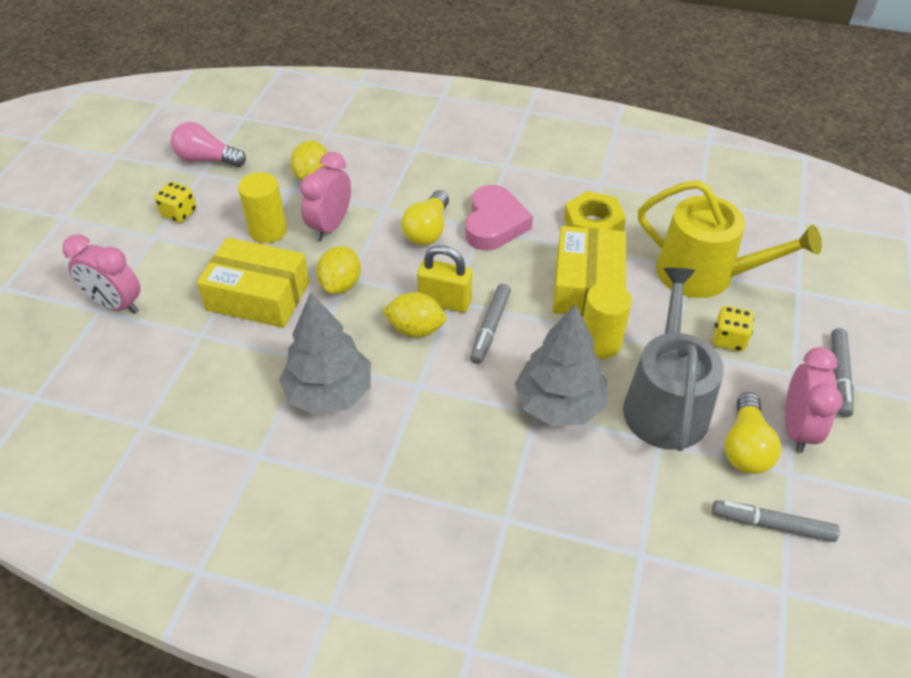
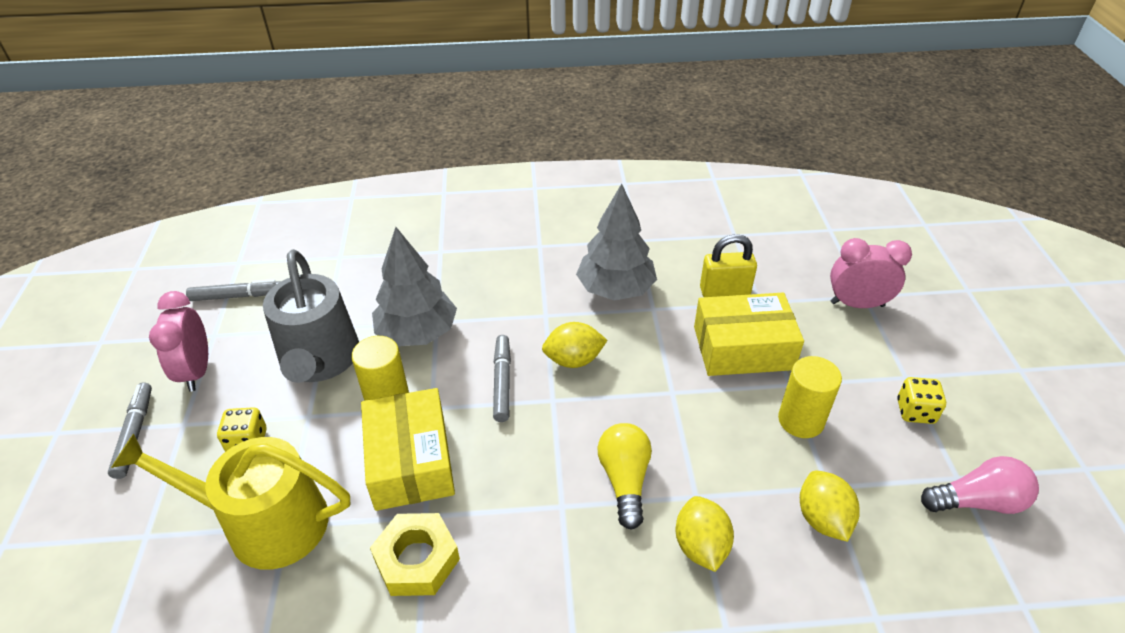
camera: 160 degrees right, 5 degrees down
(330, 226) = (739, 449): pink clock -> none
(341, 284) = (674, 382): yellow lemon -> yellow lemon (701, 546)
(445, 301) = (559, 396): yellow padlock -> yellow padlock (724, 291)
(494, 224) = (547, 517): pink heart -> none
(745, 447) = (249, 343): yellow light bulb -> none

